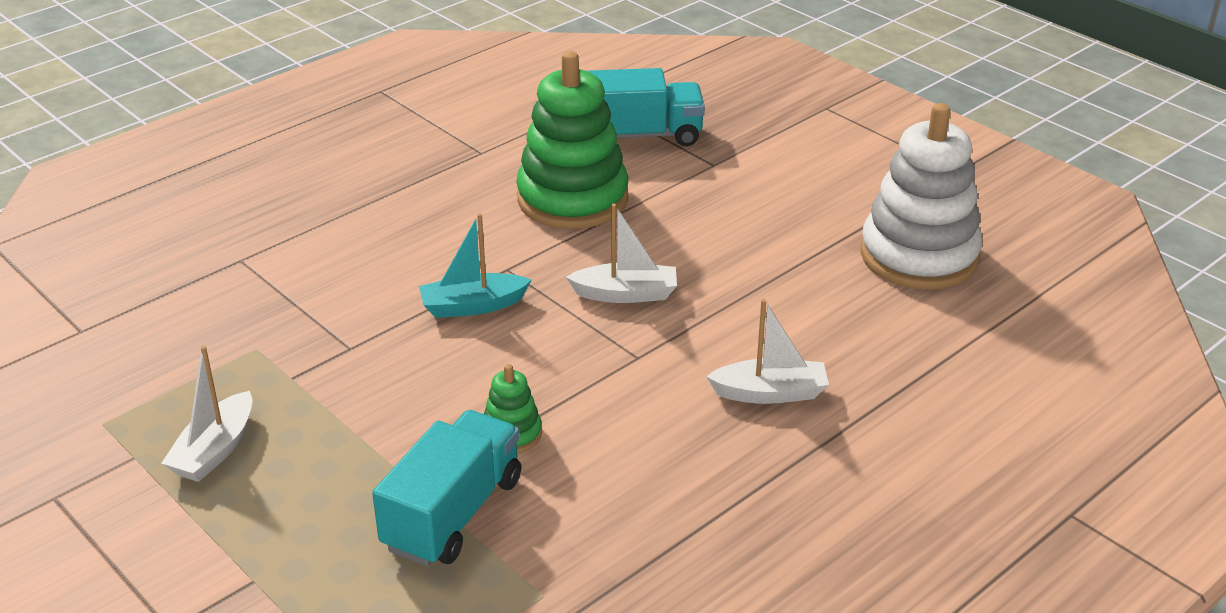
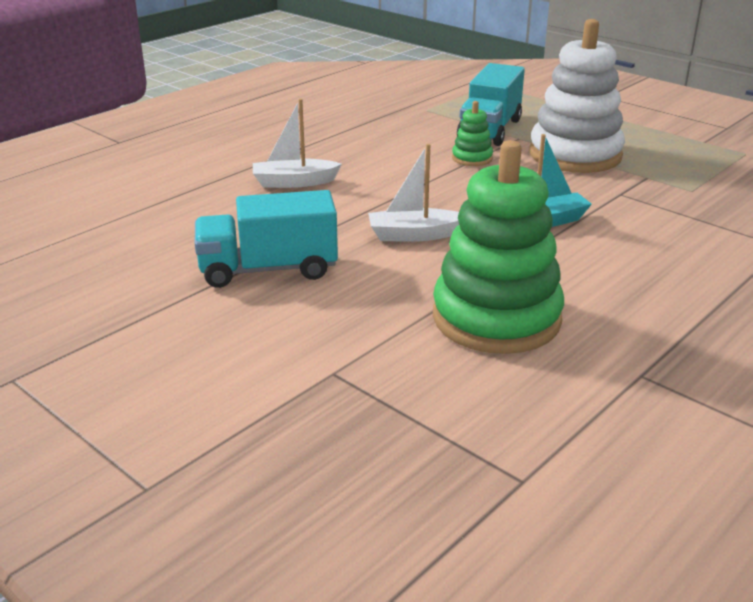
camera: 175 degrees right, 5 degrees down
(215, 450) = (657, 145): white boat -> none
(640, 135) = (437, 414): turquoise truck -> turquoise truck (268, 269)
(919, 256) = (127, 277): white stacking toy -> white stacking toy (575, 155)

